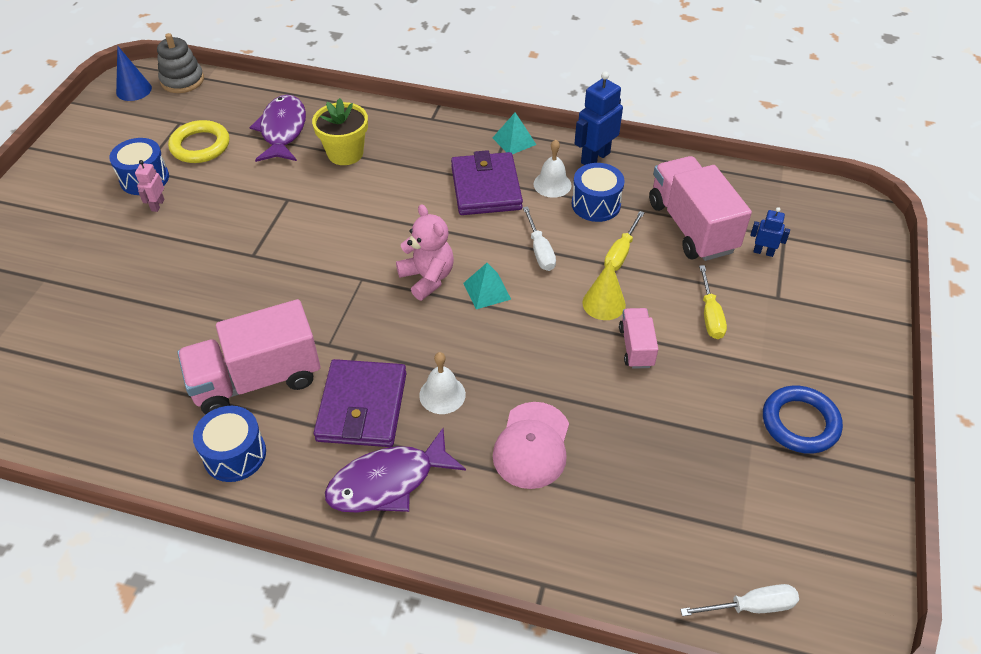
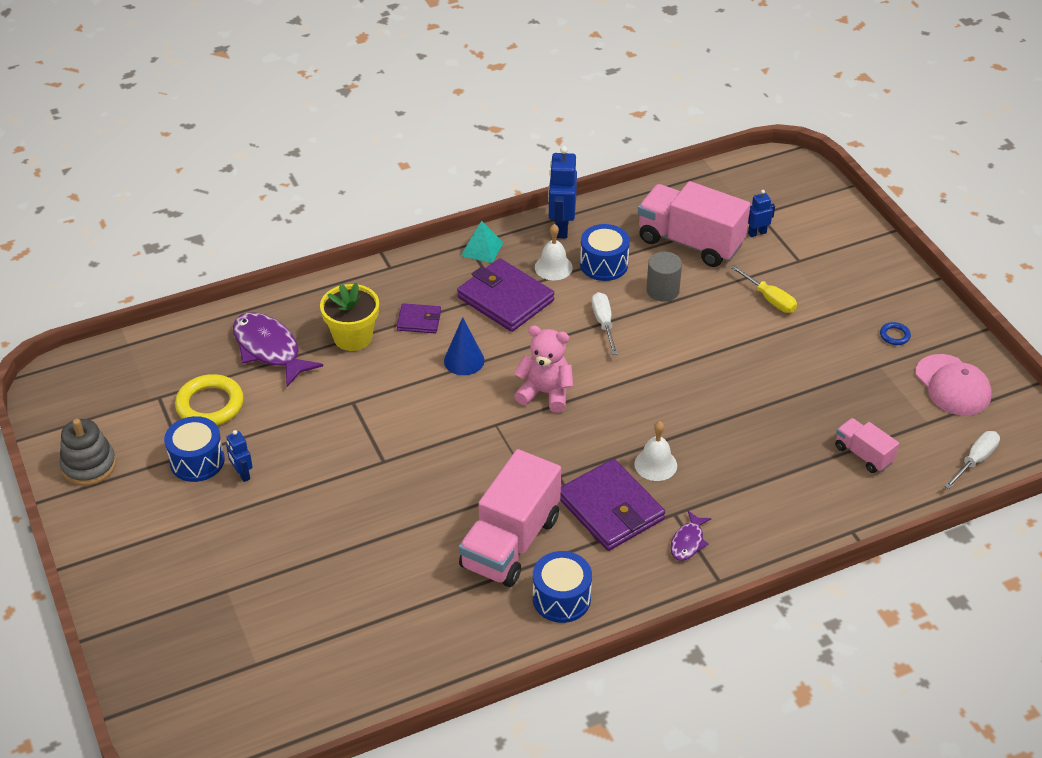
camera: 40 degrees left, 5 degrees down
(134, 90) = (67, 394): blue cone -> blue cone (464, 360)
(157, 205) = (242, 474): pink robot -> blue robot
(182, 80) = (106, 359): grey stacking toy -> grey stacking toy (89, 465)
(388, 482) = (688, 542): purple fish -> purple fish, size x0.52
(404, 168) = (419, 321): none -> purple wallet
(487, 291) = (600, 375): turquoise pyramid -> none
(532, 445) = (752, 457): pink cap -> pink cap (952, 385)
(540, 250) = (603, 323): white screwdriver -> white screwdriver turned 135 degrees counterclockwise
(604, 303) = (692, 334): yellow cone -> none
(621, 253) = (662, 290): yellow screwdriver -> grey cylinder
(636, 347) = (746, 350): pink truck -> pink truck (863, 454)
(800, 423) = (894, 335): blue ring -> blue ring, size x0.47

